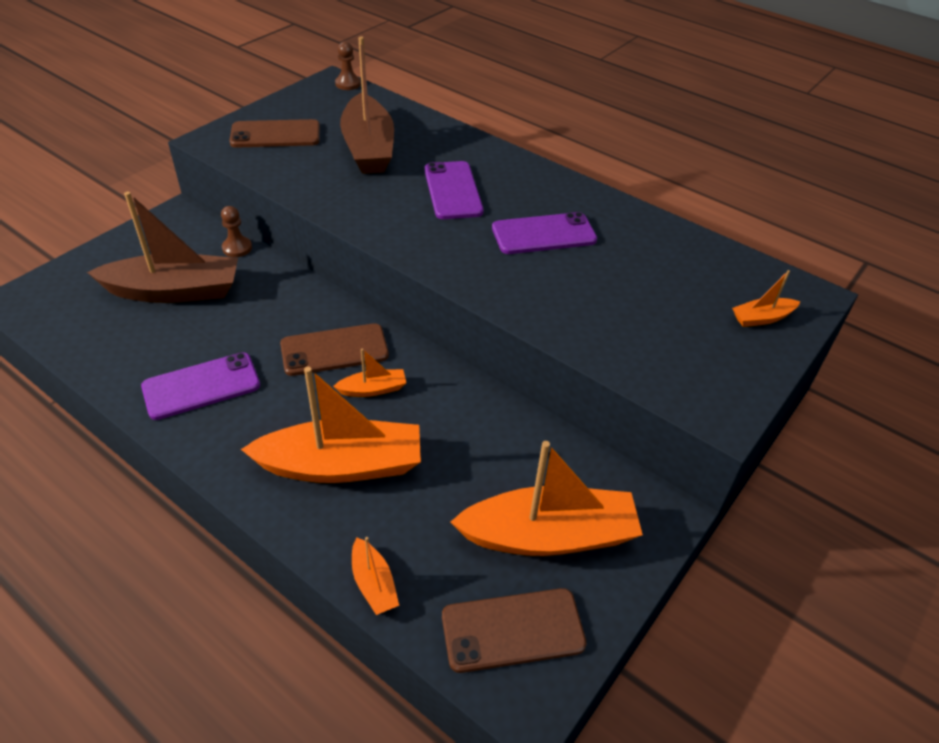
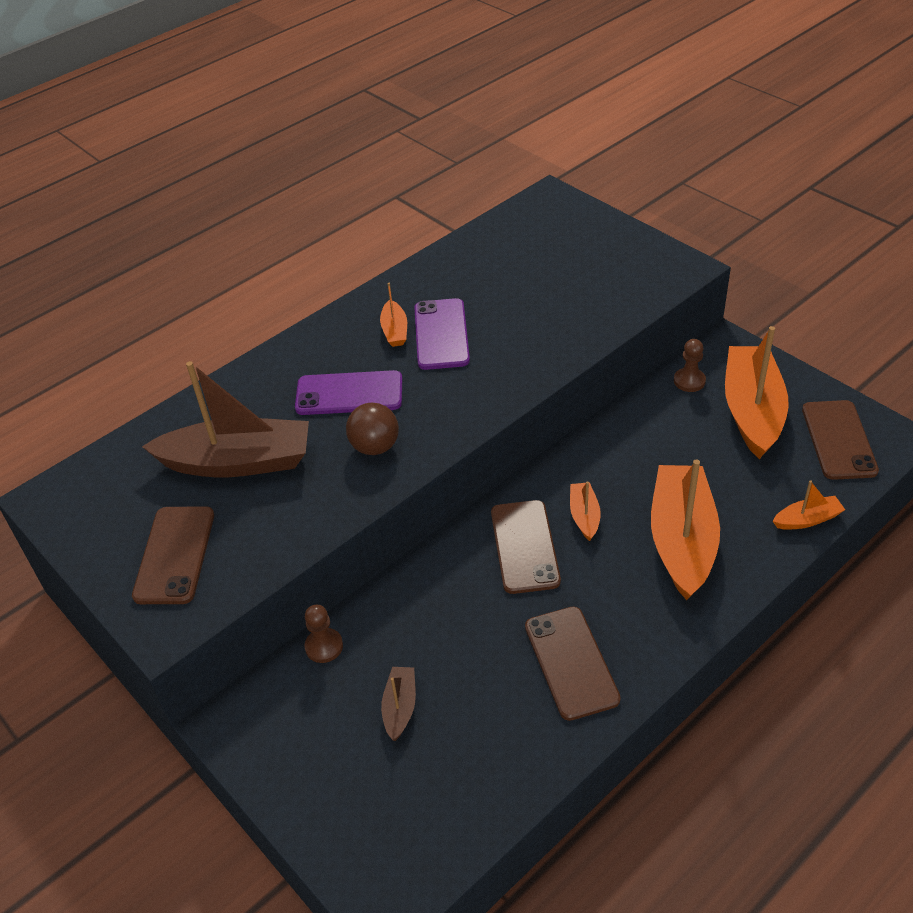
camera: 75 degrees left, 0 degrees up
(175, 291) = (400, 707): brown boat -> brown boat, size x0.45
(201, 386) = (571, 662): purple phone -> brown phone
(348, 84) = (62, 481): brown pawn -> brown pawn (689, 381)
(388, 210) = (375, 447): none -> brown ball
(762, 318) = (576, 226): orange boat -> orange boat (395, 330)

